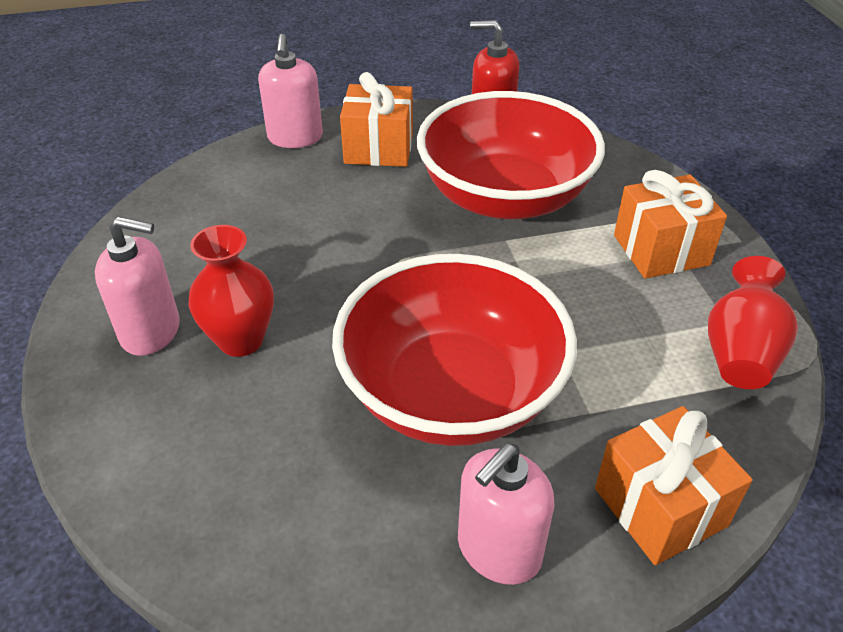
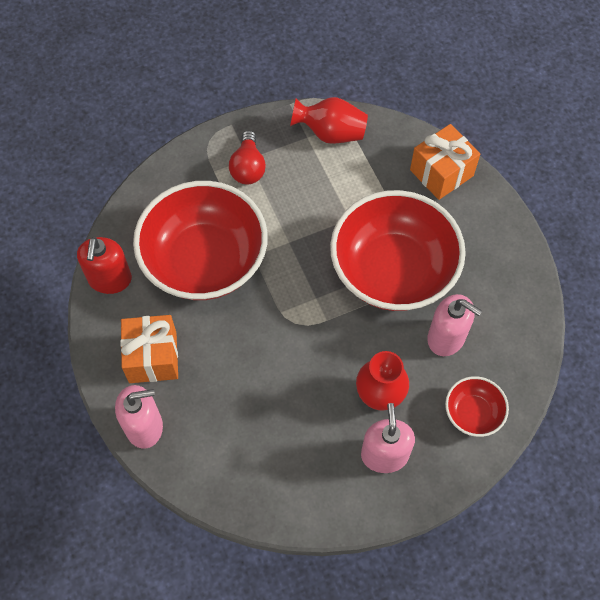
camera: 100 degrees left, 20 degrees up
(157, 453) = (473, 413): none -> red bowl
(498, 550) = (483, 238): pink soap dispenser -> pink soap dispenser (446, 337)
(661, 250) = (248, 167): orange gift -> red light bulb

